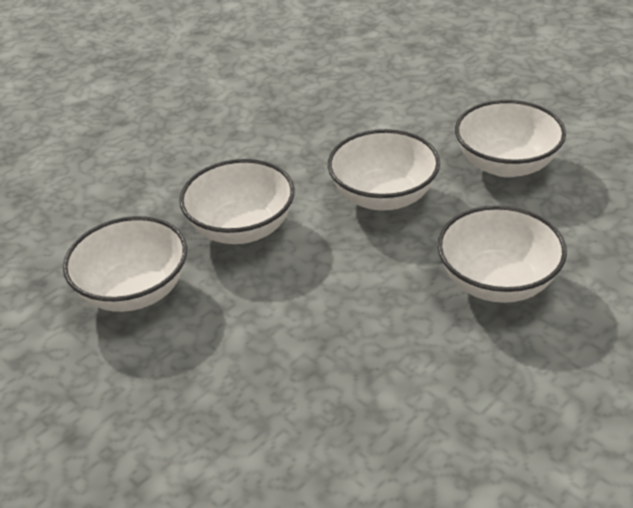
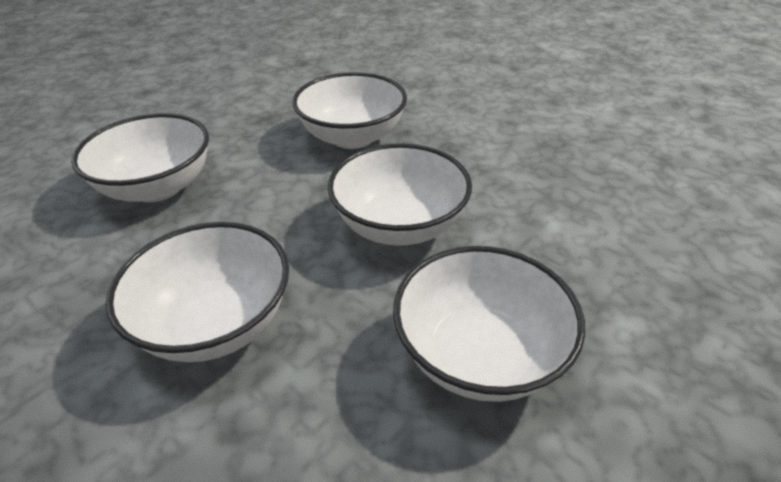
camera: 85 degrees right, 0 degrees up
(134, 291) = (281, 97): white bowl -> white bowl (157, 187)

